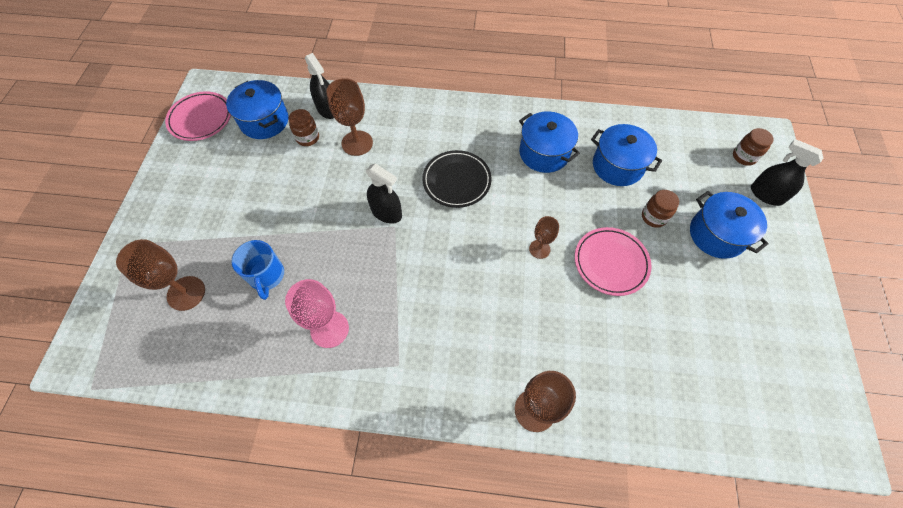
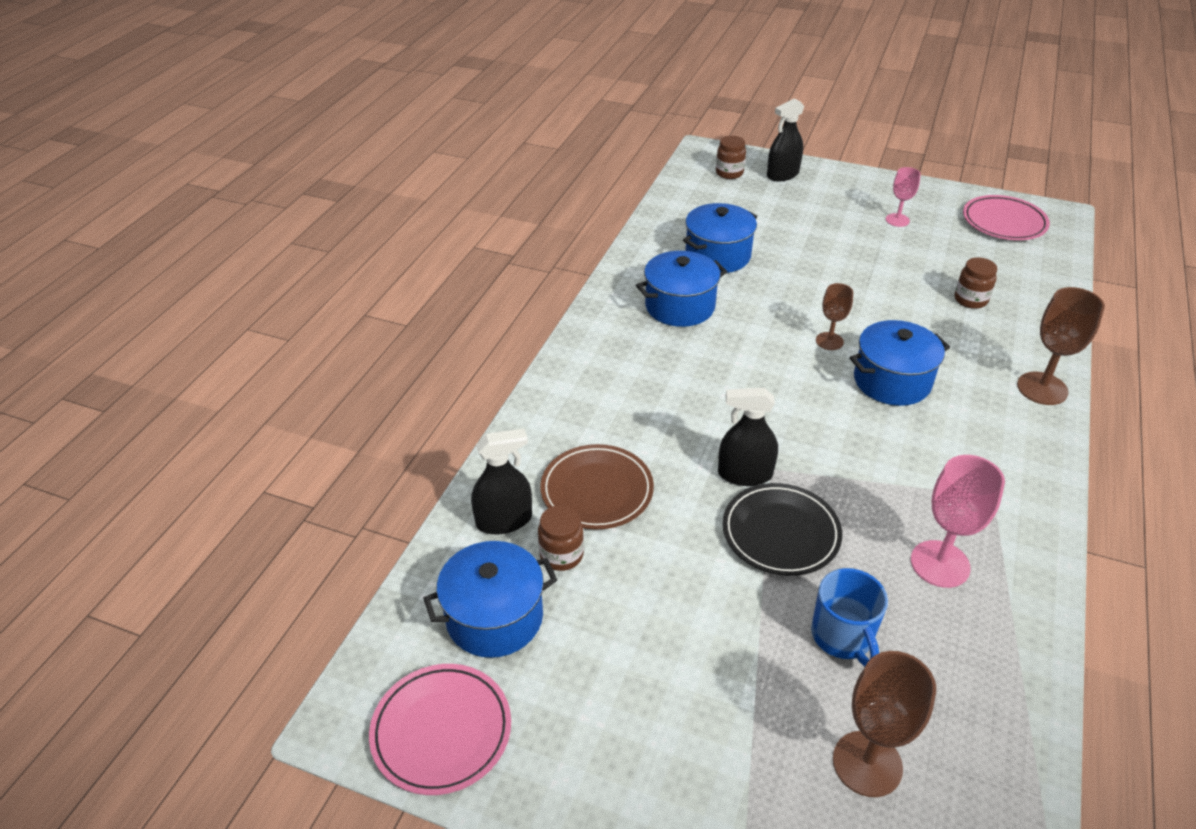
camera: 75 degrees left, 20 degrees down
(267, 276) = (842, 637): blue mug -> blue mug turned 75 degrees clockwise
(357, 143) = (597, 491): brown goblet -> brown plate
(386, 212) = (745, 474): black spray bottle -> black spray bottle turned 135 degrees counterclockwise
(456, 181) = (705, 393): black plate -> black plate (780, 533)
(610, 263) = (855, 292): pink plate -> pink plate (1004, 222)
(653, 217) = (797, 249): brown jar -> brown jar (970, 300)
(716, 234) = (827, 216): blue pot -> blue pot (892, 381)
(742, 290) = (897, 220): none -> pink goblet

